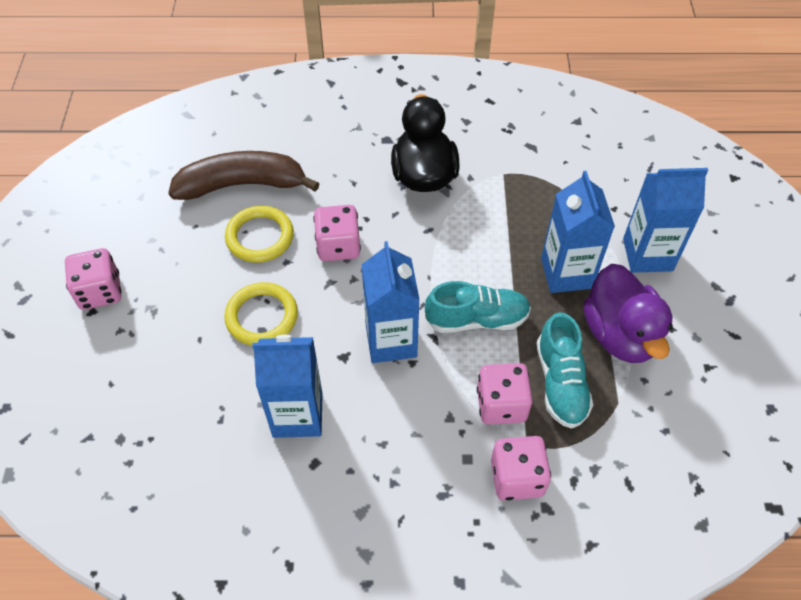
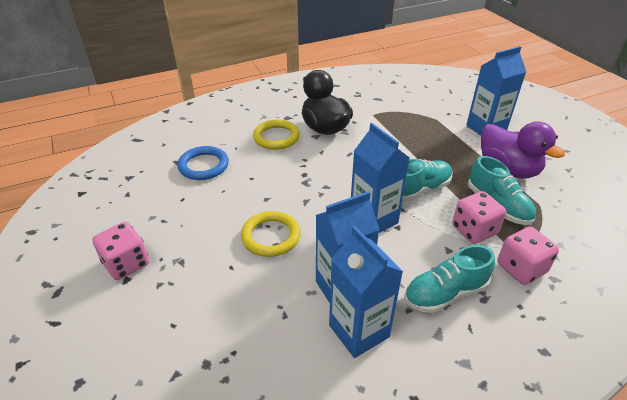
camera: 25 degrees left, 15 degrees down
(242, 185) = (203, 166): brown banana -> blue ring
(260, 237) = (236, 190): yellow ring -> yellow ring (276, 137)
(338, 246) = (297, 179): pink dice -> none
(404, 469) = (445, 293): none -> turquoise shoe
(566, 273) = (450, 150): blue carton -> blue carton (359, 331)

